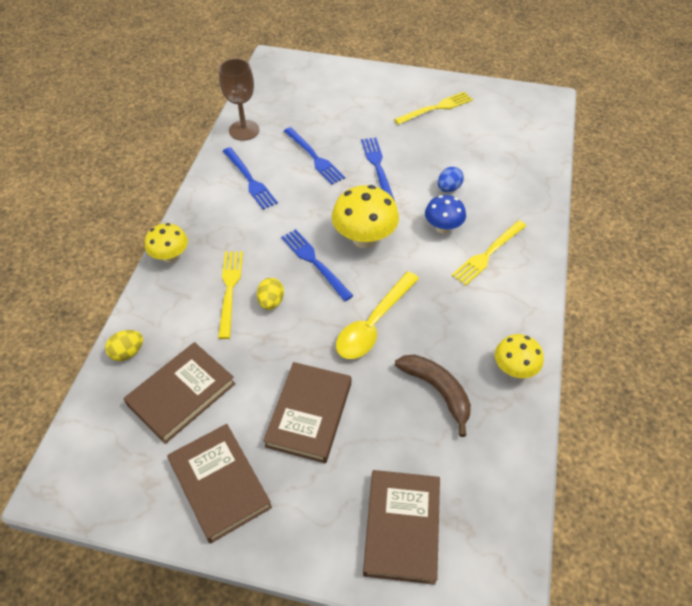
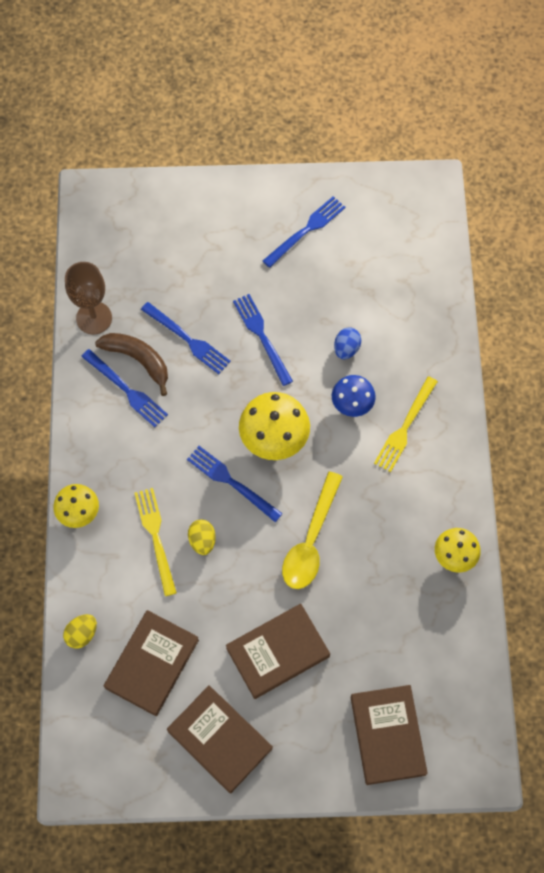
camera: 15 degrees left, 15 degrees up
(309, 414) = (278, 652): brown book -> brown book turned 60 degrees clockwise
(436, 108) = (306, 230): yellow fork -> blue fork
(437, 391) = (388, 598): brown banana -> brown banana (138, 360)

